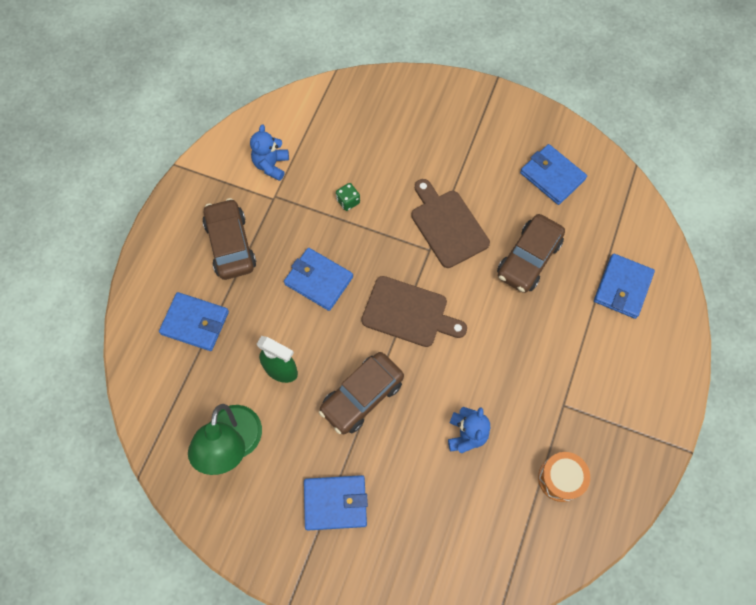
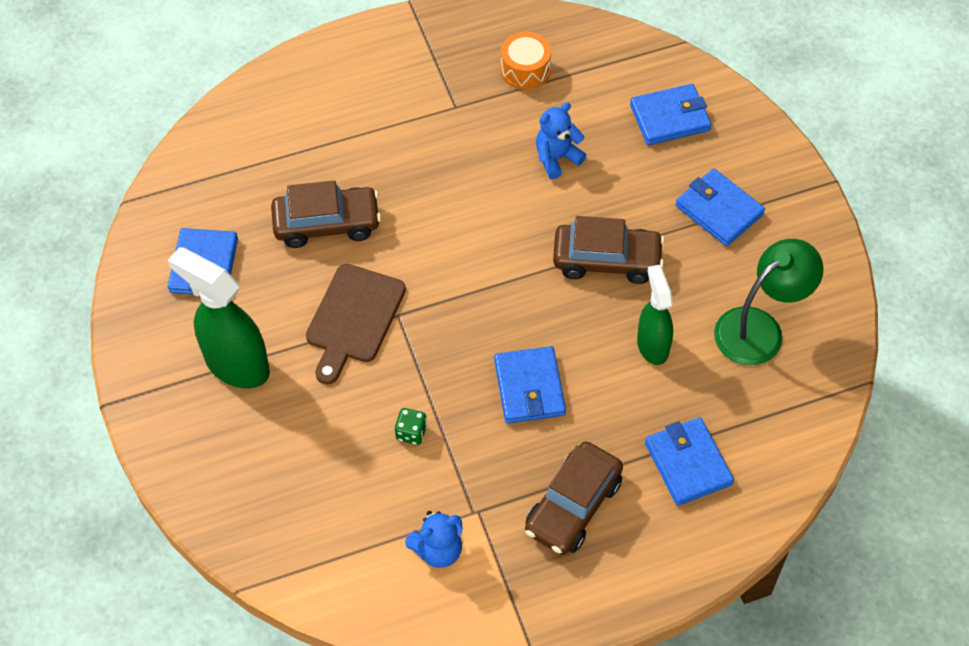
camera: 130 degrees left, 10 degrees down
(408, 313) = (485, 283): brown cutting board -> none
(468, 149) = (236, 365): none -> green spray bottle
(622, 287) = (288, 132): blue wallet -> blue wallet (670, 118)

